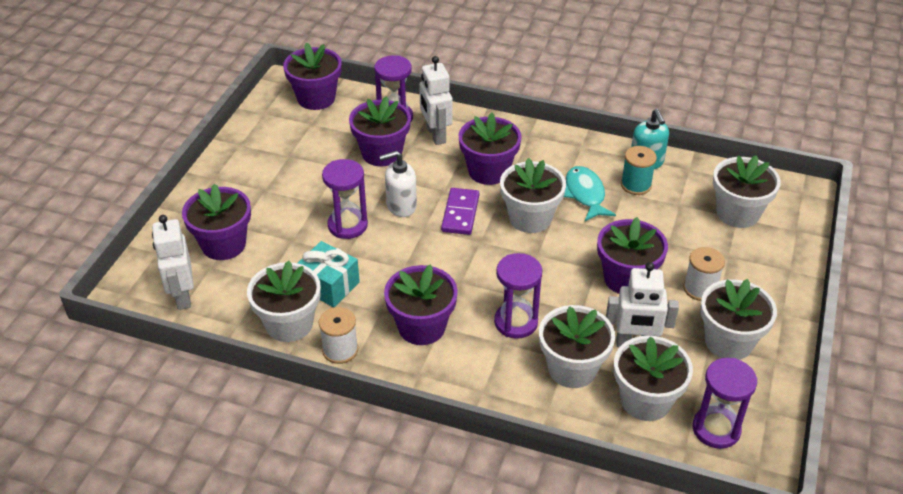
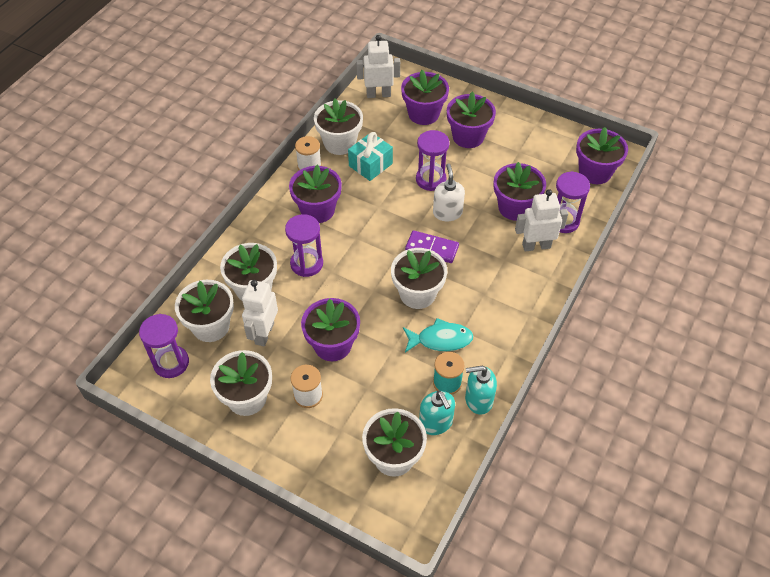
camera: 100 degrees right, 10 degrees up
(488, 171) = (482, 275): purple flower pot -> purple flower pot (468, 136)
(685, 188) = (436, 423): none -> turquoise soap dispenser

